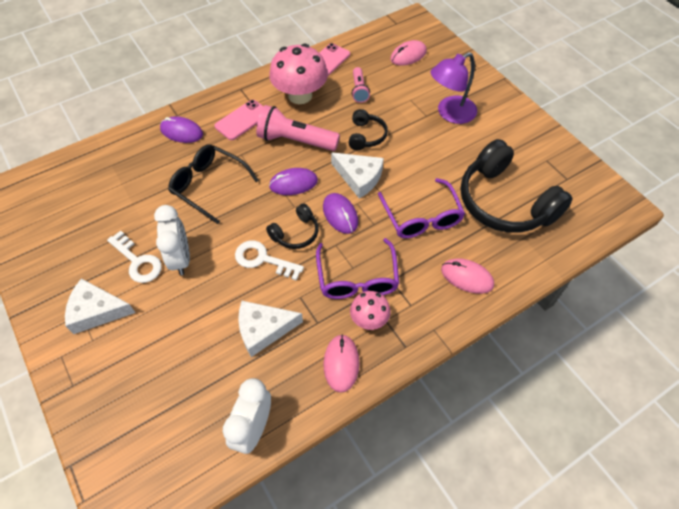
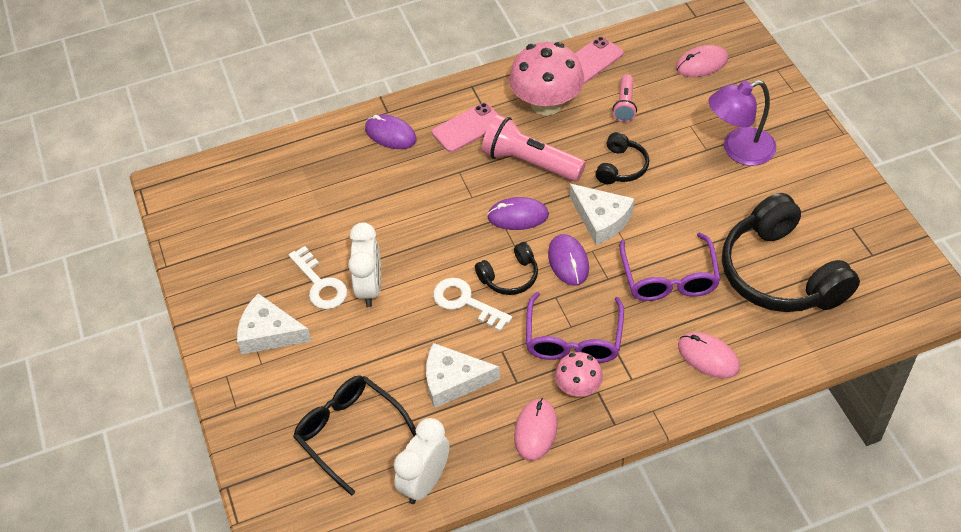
camera: 15 degrees right, 5 degrees down
(209, 185) = (414, 206): black glasses -> black glasses (349, 433)

